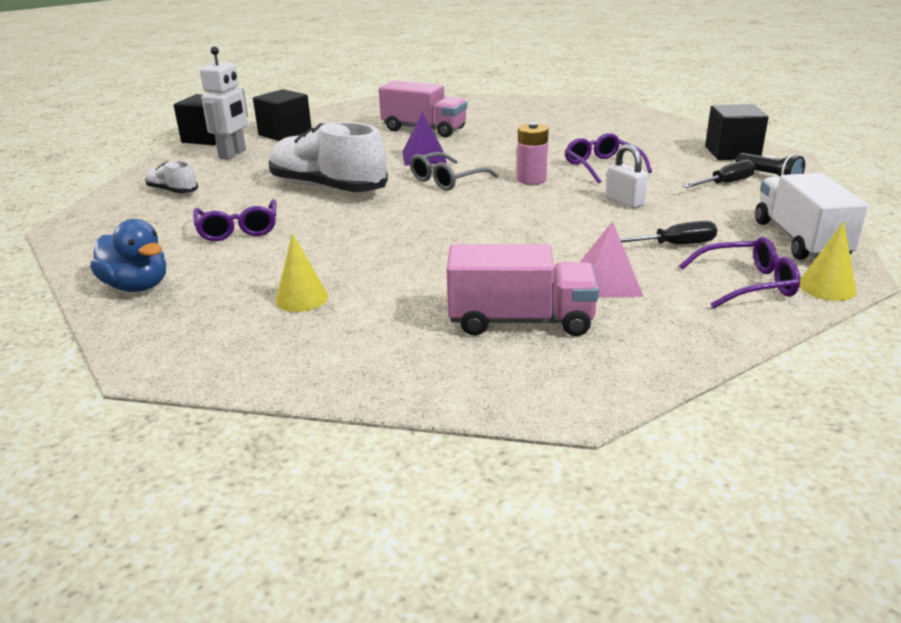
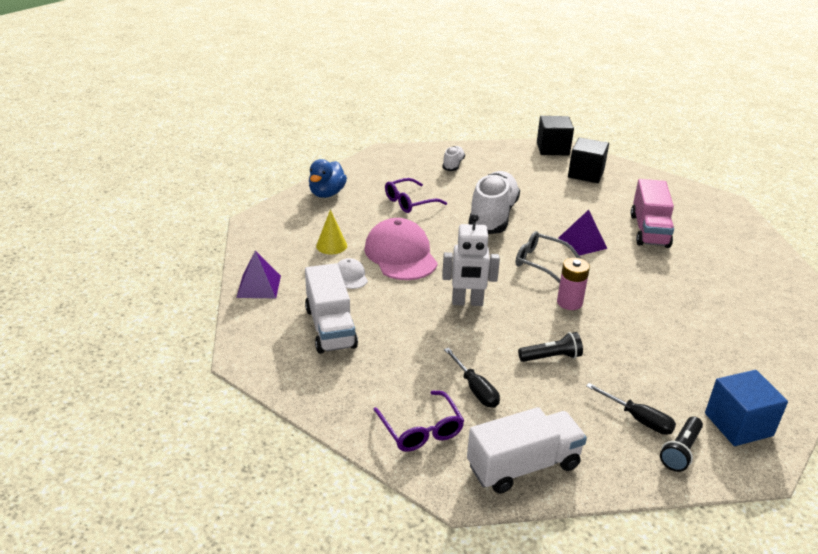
camera: 70 degrees right, 5 degrees up
(233, 154) = (529, 166): white robot -> white robot (467, 302)
(370, 251) = (400, 255): none -> pink cap
(372, 375) = (259, 286): none -> purple pyramid
(398, 292) = (350, 276): none -> white cap
(520, 321) = (330, 327): pink truck -> white truck
(602, 167) = (628, 338): purple glasses -> none
(607, 282) = (396, 359): pink pyramid -> none
(624, 201) = (551, 357): white padlock -> black flashlight
(732, 153) = (738, 424): black cube -> blue cube
(827, 287) = (433, 476): yellow cone -> none

